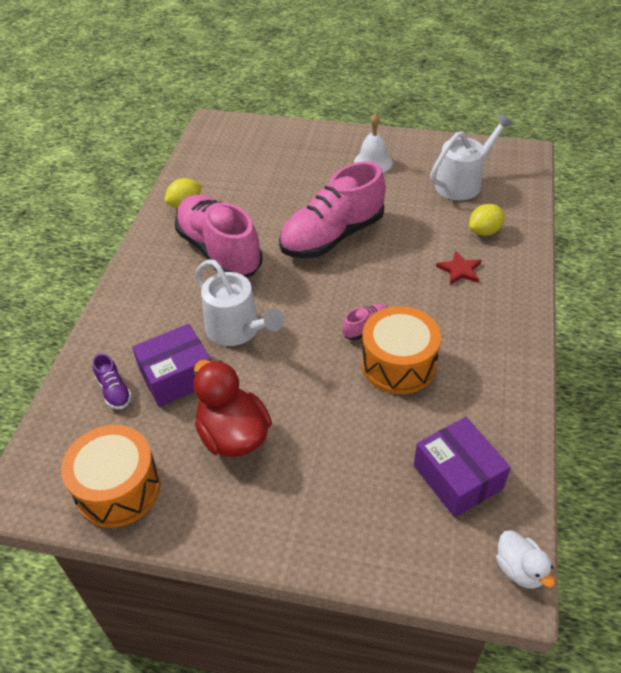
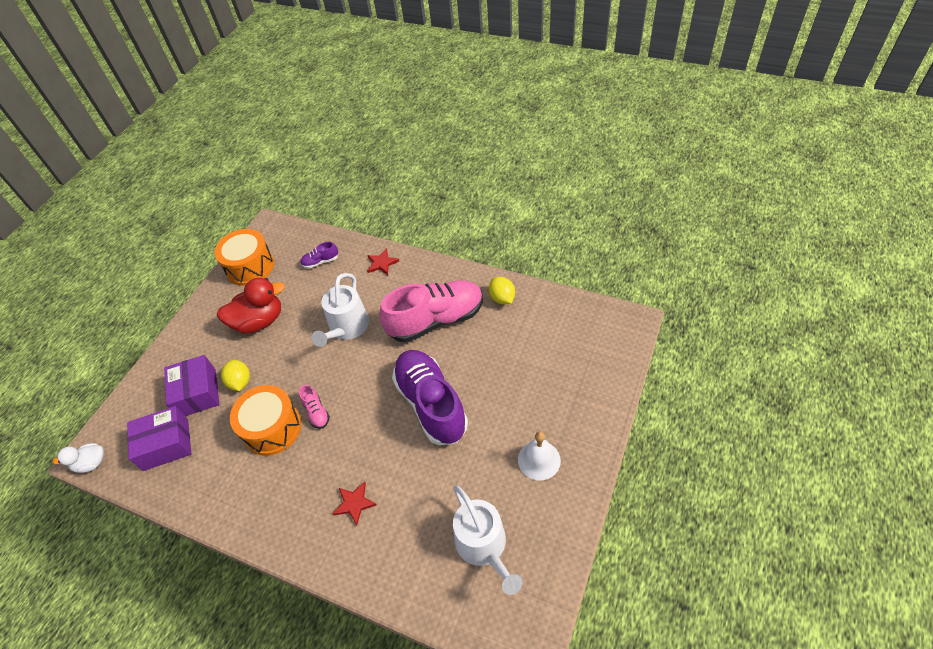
camera: 105 degrees right, 5 degrees up
(123, 319) = (382, 263): none -> red star
(177, 376) = (319, 293): purple box -> purple box (197, 393)
(237, 329) = (347, 328): white watering can -> white watering can turned 45 degrees counterclockwise
(332, 236) = (431, 404): pink shoe -> purple shoe
(484, 231) = (399, 544): yellow lemon -> yellow lemon (240, 382)

